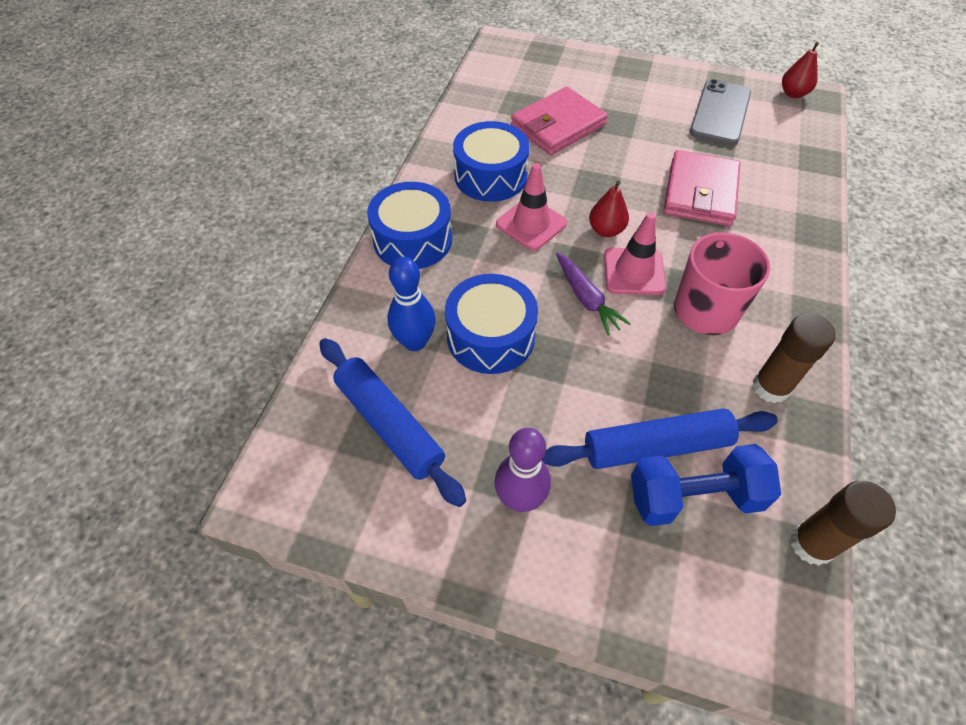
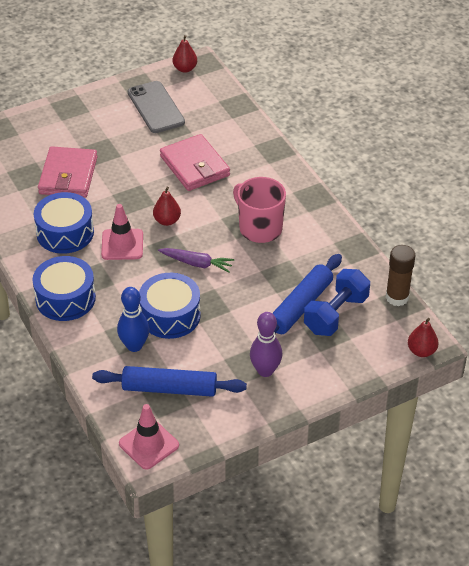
camera: 45 degrees left, 10 degrees down
(634, 272) = (205, 233): pink traffic cone -> pink traffic cone (149, 444)
(770, 387) = (324, 244): brown glue stick -> none
(773, 668) = (421, 351): none -> red pear

